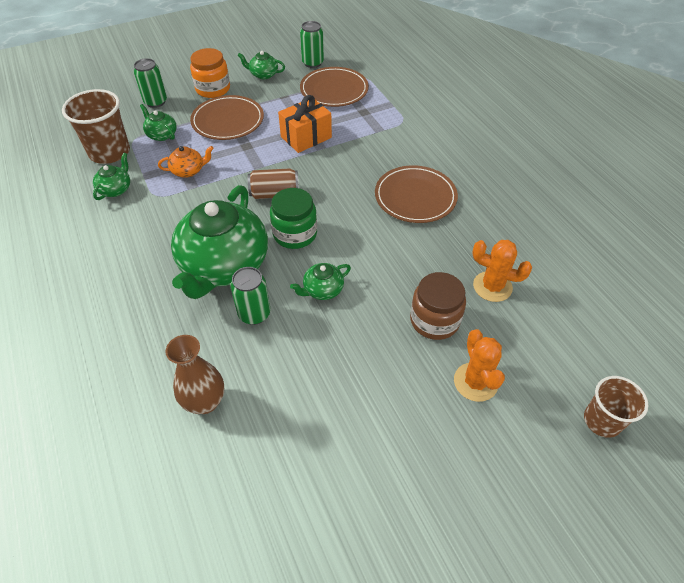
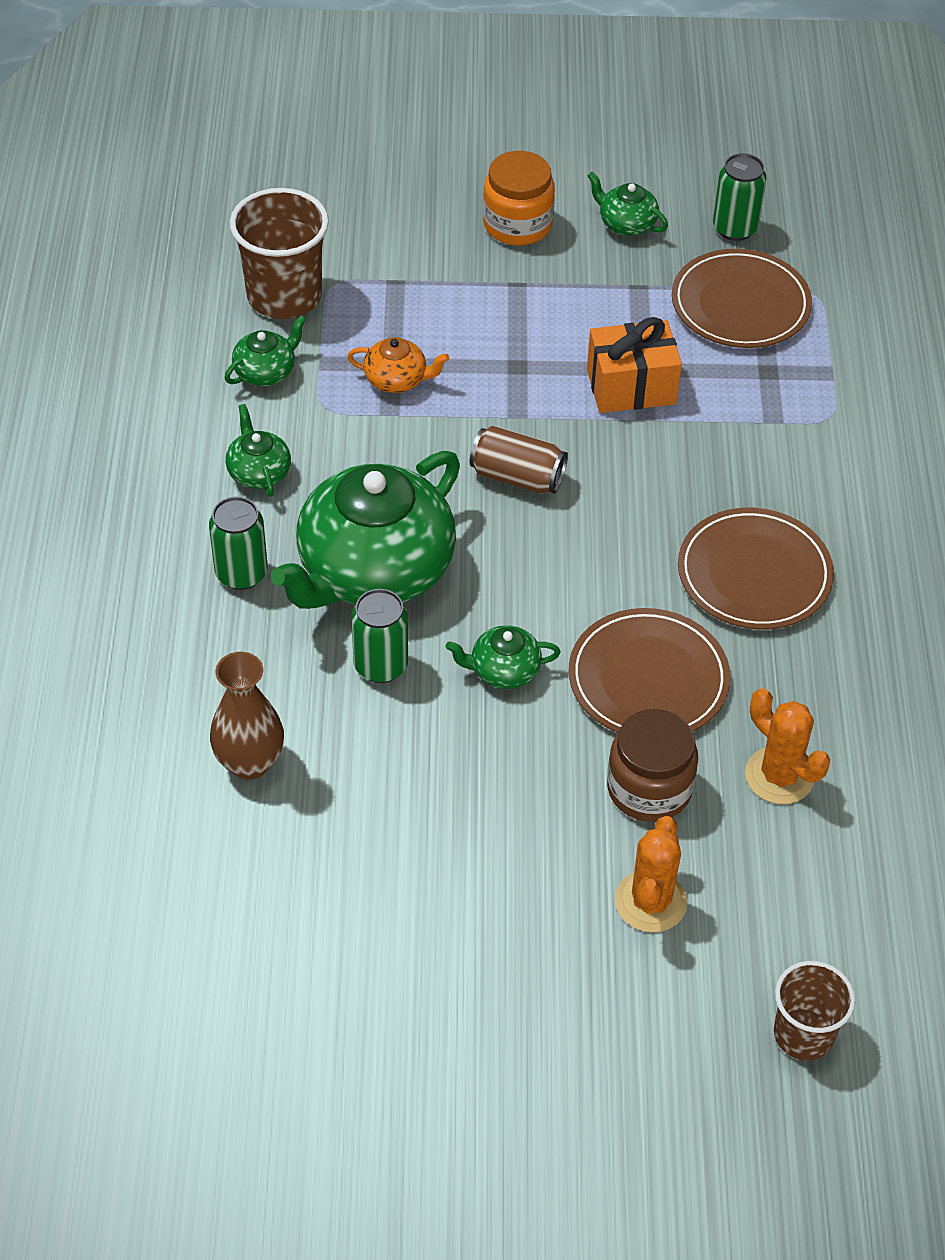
camera: 25 degrees right, 0 degrees up
(155, 102) = (404, 218): green can -> green can (241, 573)
(161, 135) = (384, 291): green teapot -> green teapot (259, 472)
(228, 121) = (510, 303): brown plate -> brown plate (648, 679)
(295, 234) = (512, 561): green jar -> none

